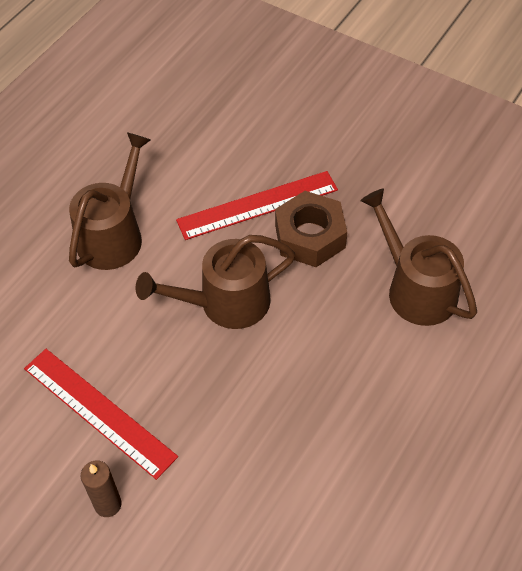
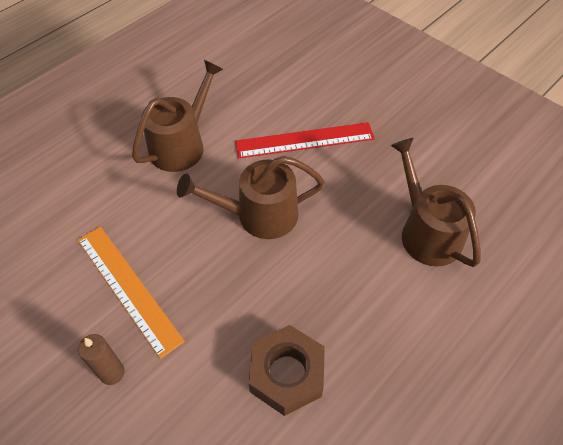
camera: 10 degrees right, 0 degrees up
(98, 412) = (128, 288): red ruler -> orange ruler
(310, 236) = (343, 172): brown nut -> brown nut (287, 374)

